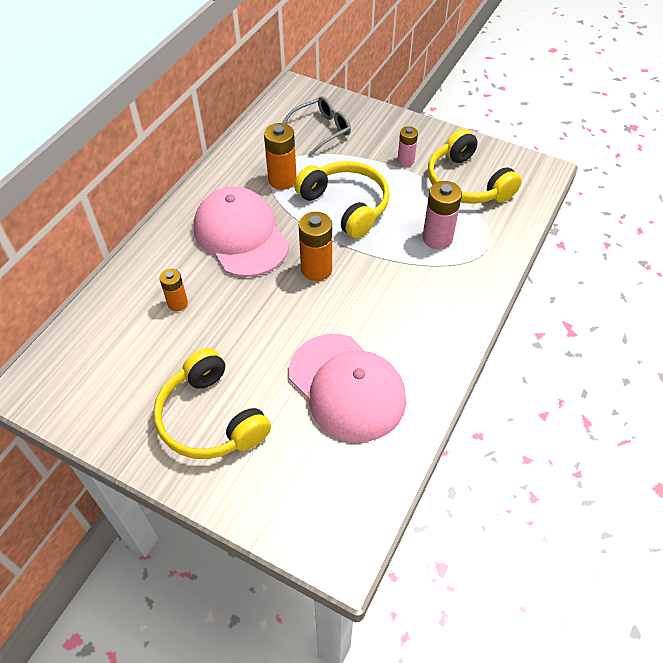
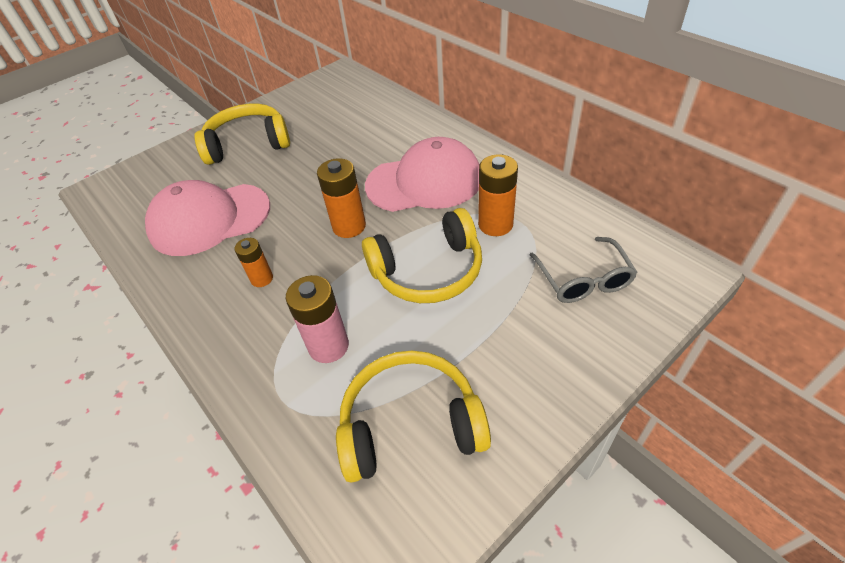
camera: 115 degrees right, 5 degrees down
(177, 303) = (365, 138): orange battery -> orange battery (262, 279)
(405, 161) = (488, 359): pink battery -> none

